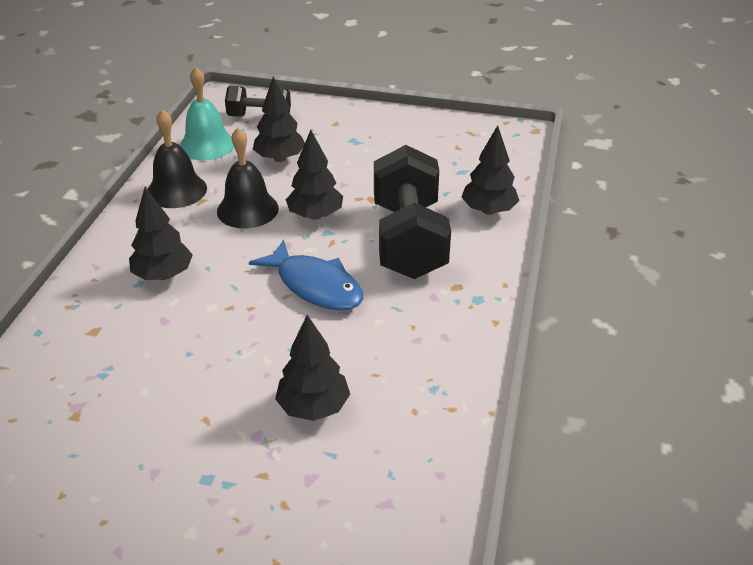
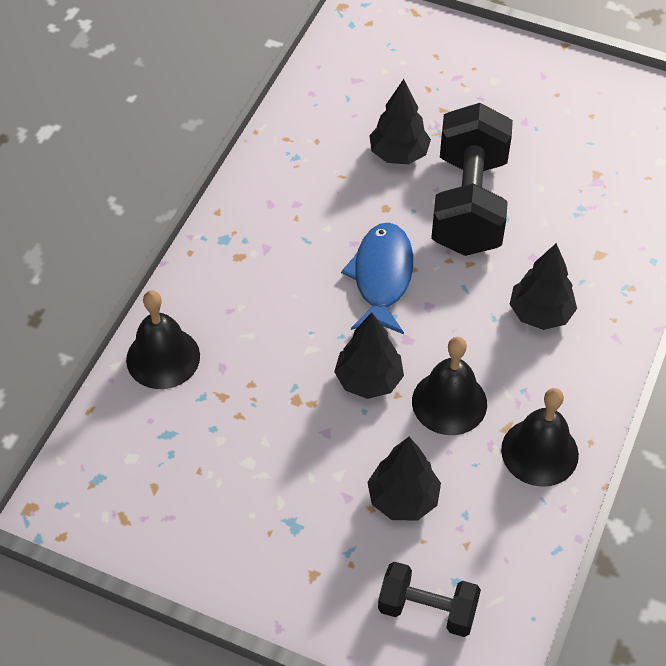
camera: 170 degrees left, 15 degrees up
(207, 145) = (505, 547): turquoise bell -> none
(315, 286) = (381, 277): blue fish -> blue fish turned 45 degrees clockwise
(408, 240) = (270, 325): black dumbbell -> black dumbbell (469, 204)
(488, 210) = (163, 357): black tree -> black bell

